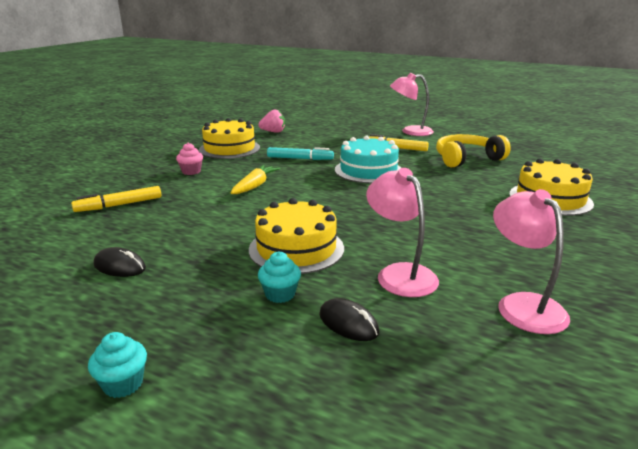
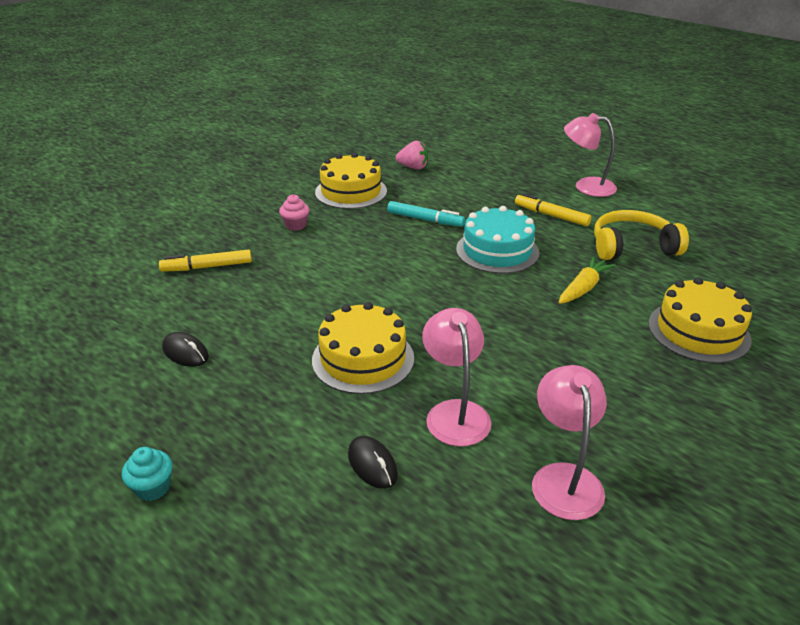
camera: 15 degrees right, 10 degrees up
(255, 186) = (356, 258): yellow carrot -> yellow carrot (583, 288)
(280, 294) = (322, 416): turquoise cupcake -> none

